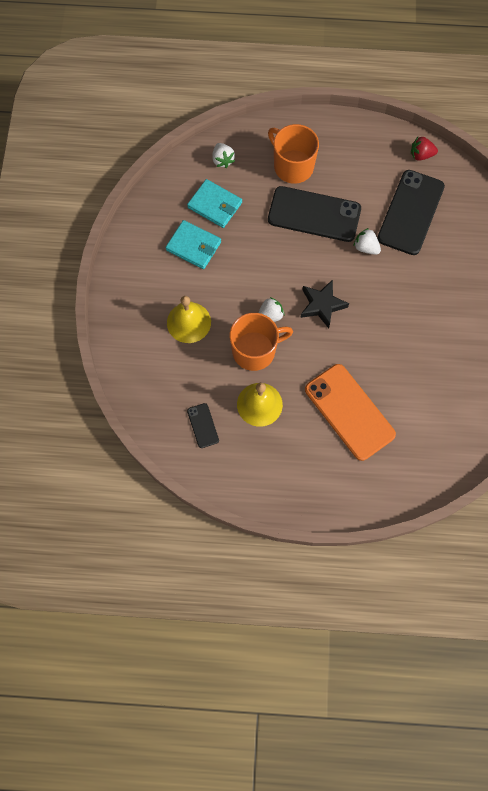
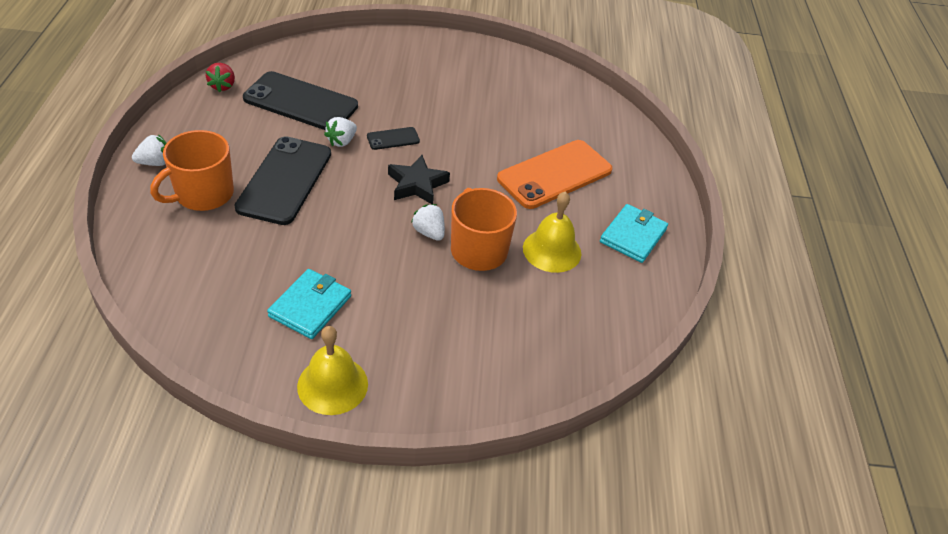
camera: 95 degrees left, 25 degrees down
(189, 322) = (434, 317): yellow bell -> yellow bell (332, 385)
(203, 425) = (586, 308): black phone -> black phone (393, 139)
(215, 205) = (245, 279): turquoise wallet -> turquoise wallet (633, 236)
(222, 160) = (168, 266): white strawberry -> white strawberry (155, 163)

